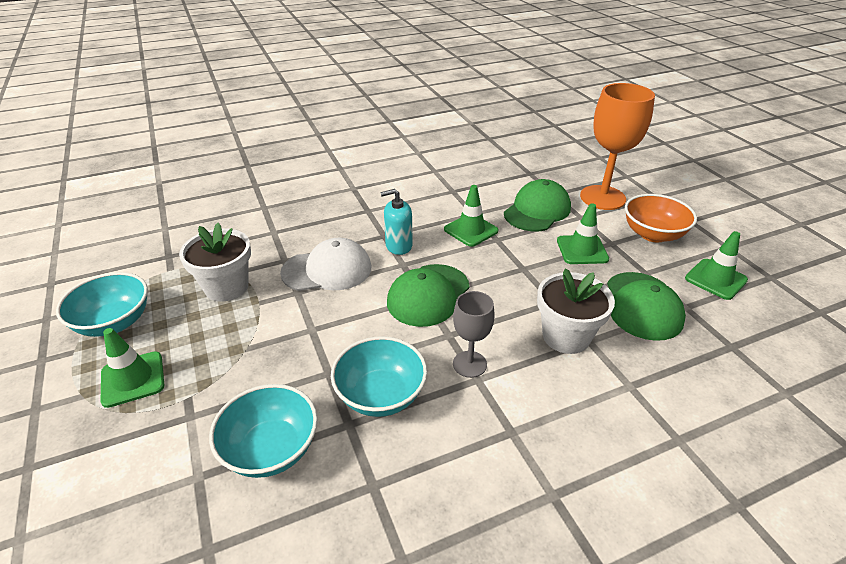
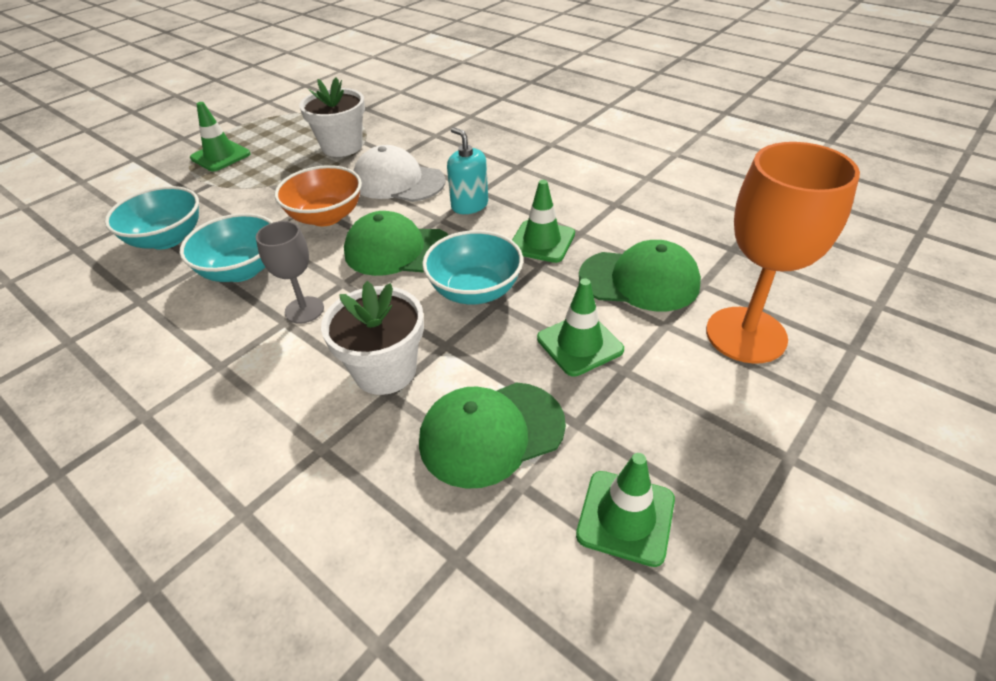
camera: 65 degrees right, 5 degrees up
(114, 322) = (275, 124): turquoise bowl -> turquoise bowl (475, 290)
(327, 270) = (398, 181): white cap -> white cap turned 150 degrees clockwise
(653, 234) = (693, 413): orange bowl -> orange bowl (326, 216)

